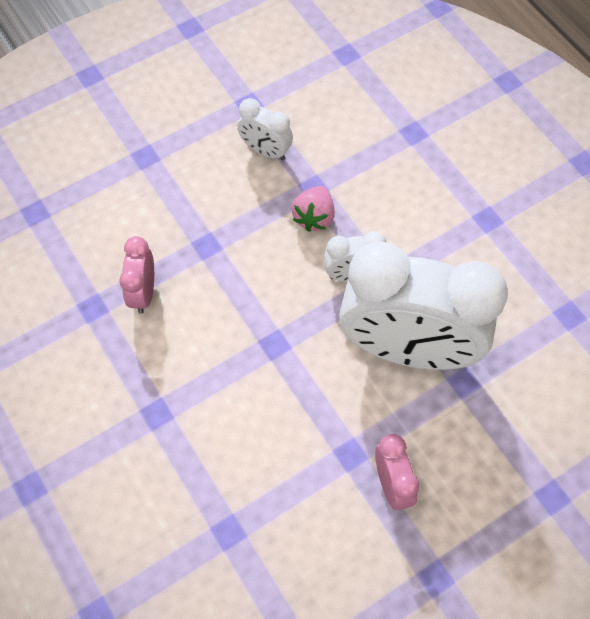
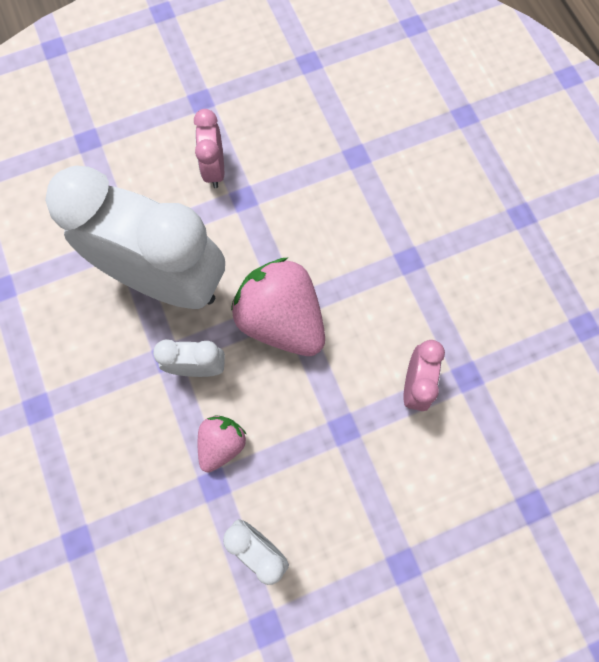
camera: 170 degrees left, 10 degrees up
(282, 330) = (281, 319): none -> pink strawberry

